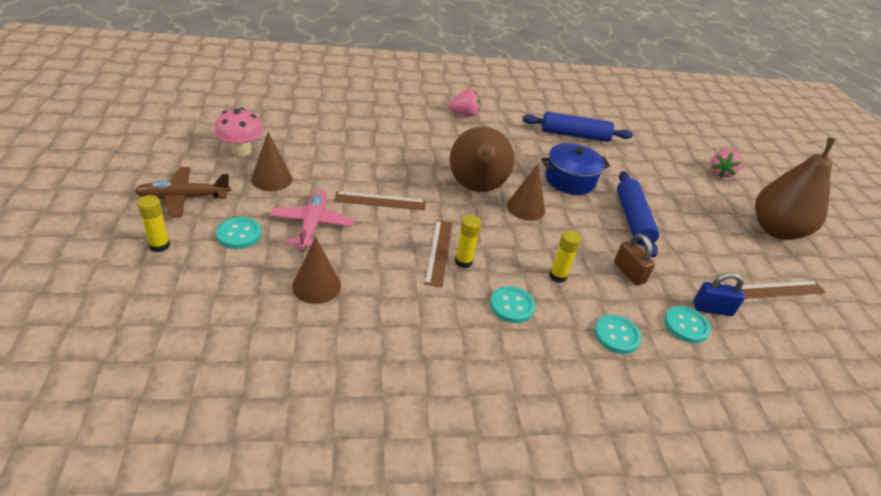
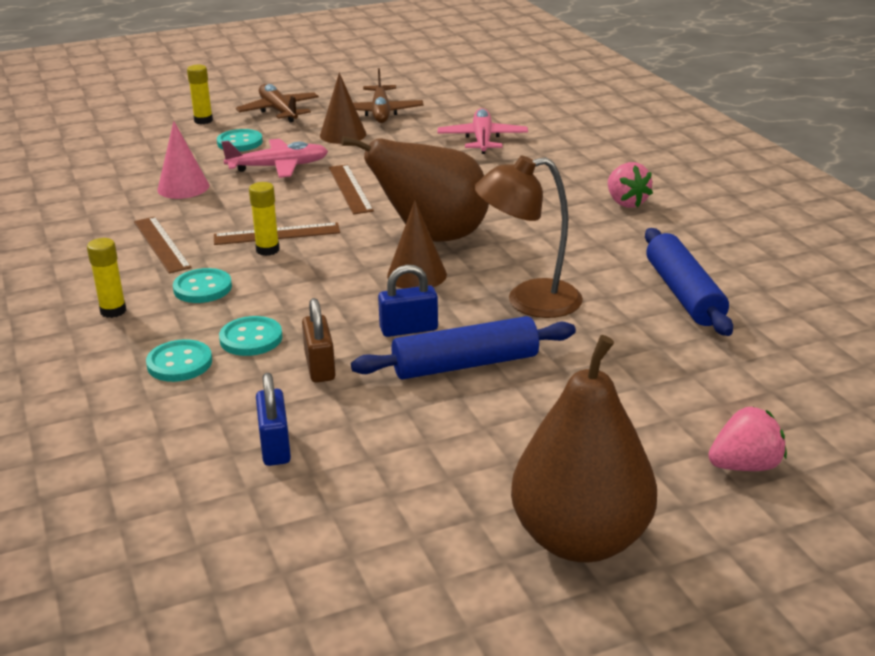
camera: 80 degrees right, 10 degrees down
(241, 151) = (381, 112): pink mushroom -> brown plane
(316, 286) = (183, 187): brown cone -> pink cone
(335, 127) = (482, 140): none -> pink plane
(557, 276) = (277, 312): yellow glue stick -> yellow glue stick (113, 311)
(570, 180) = (528, 301): blue pot -> brown lamp
(591, 228) = (409, 329): none -> blue padlock
(629, 273) = (320, 367): brown padlock -> brown padlock turned 60 degrees counterclockwise
(686, 326) = (224, 421): turquoise button -> turquoise button (251, 338)
(720, 173) = (745, 466): pink strawberry -> pink strawberry turned 150 degrees clockwise
(780, 289) = (372, 530): brown ruler -> brown ruler (161, 244)

